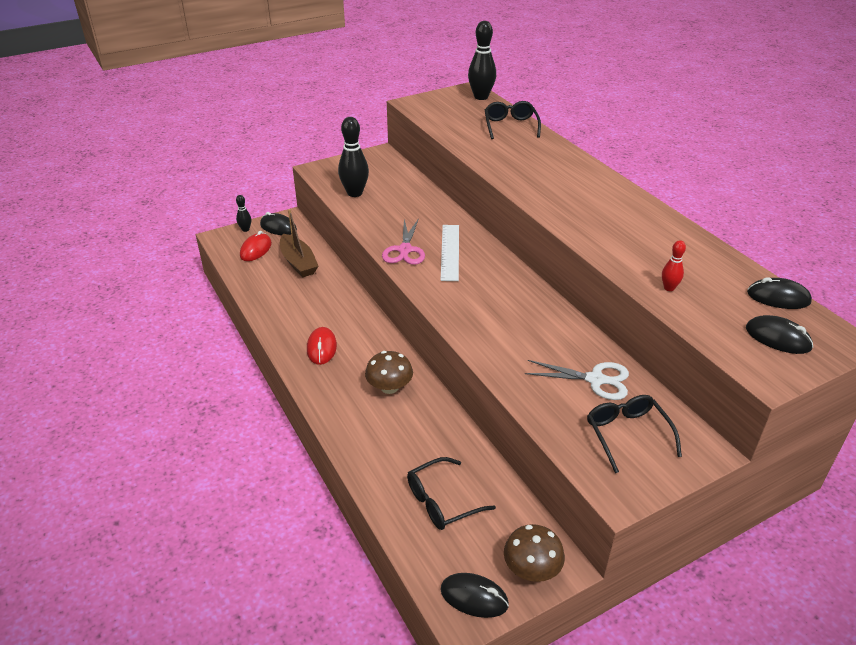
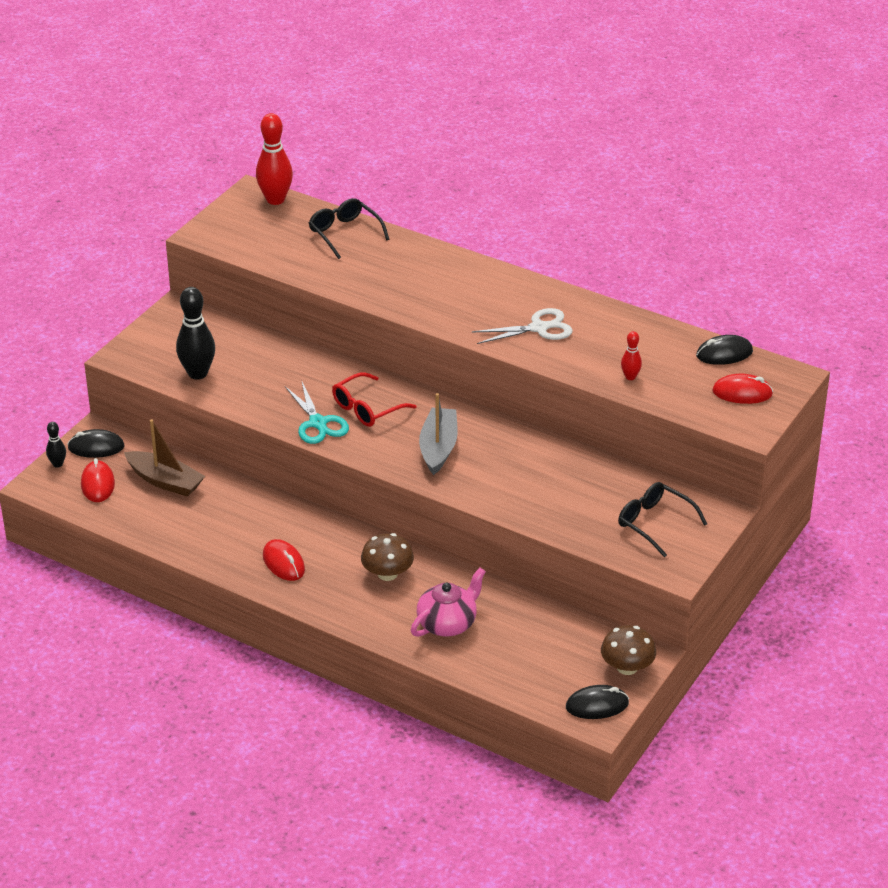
camera: 30 degrees left, 0 degrees up
(402, 450) = (447, 623): none -> pink teapot
(405, 250) = (318, 423): pink scissors -> turquoise scissors
(442, 501) = (517, 649): black glasses -> none
(450, 252) = (367, 408): white ruler -> red glasses
(480, 298) = (438, 448): none -> grey boat
(481, 97) = (275, 200): black bowling pin -> red bowling pin
(595, 380) = (599, 487): white scissors -> white scissors (538, 328)
(778, 338) = (742, 393): black mouse -> red mouse

